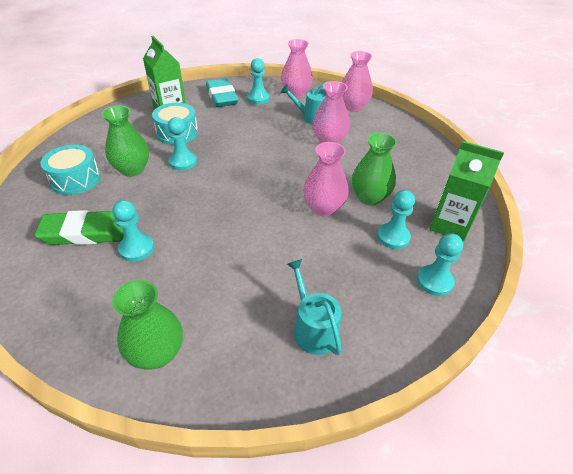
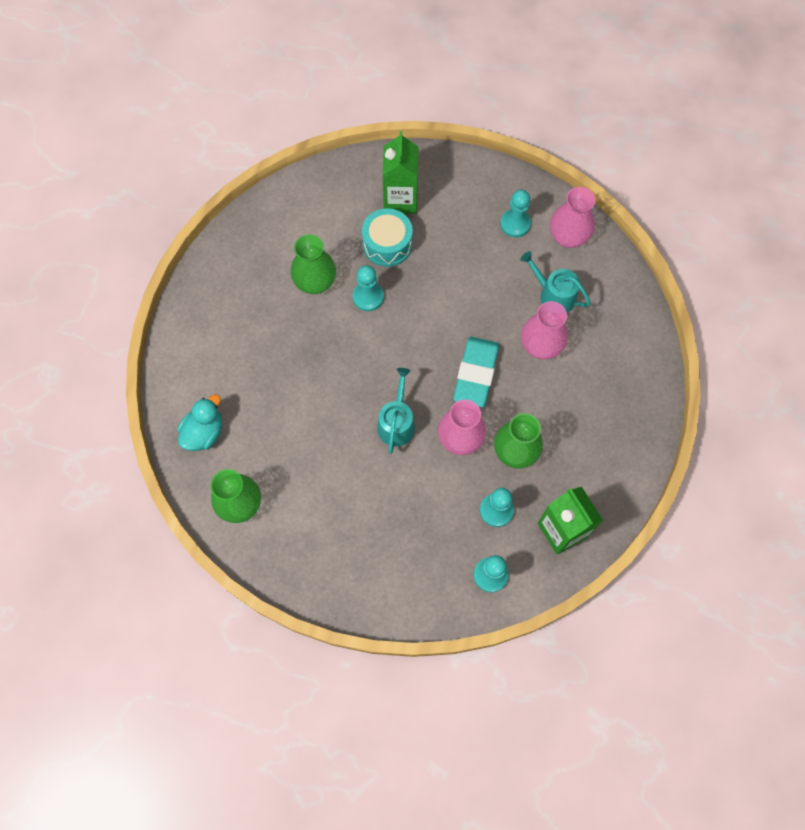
camera: 35 degrees right, 25 degrees up
(75, 179) = (259, 269): turquoise drum -> none
(79, 310) = (204, 432): none -> turquoise duck
(84, 232) = (239, 348): green eraser -> none
(136, 248) = (272, 392): turquoise pawn -> none
(222, 97) = (474, 198): turquoise eraser -> turquoise eraser (476, 374)
(313, 328) = (360, 553): turquoise watering can -> turquoise watering can (396, 423)
(353, 107) = (618, 300): pink vase -> none

